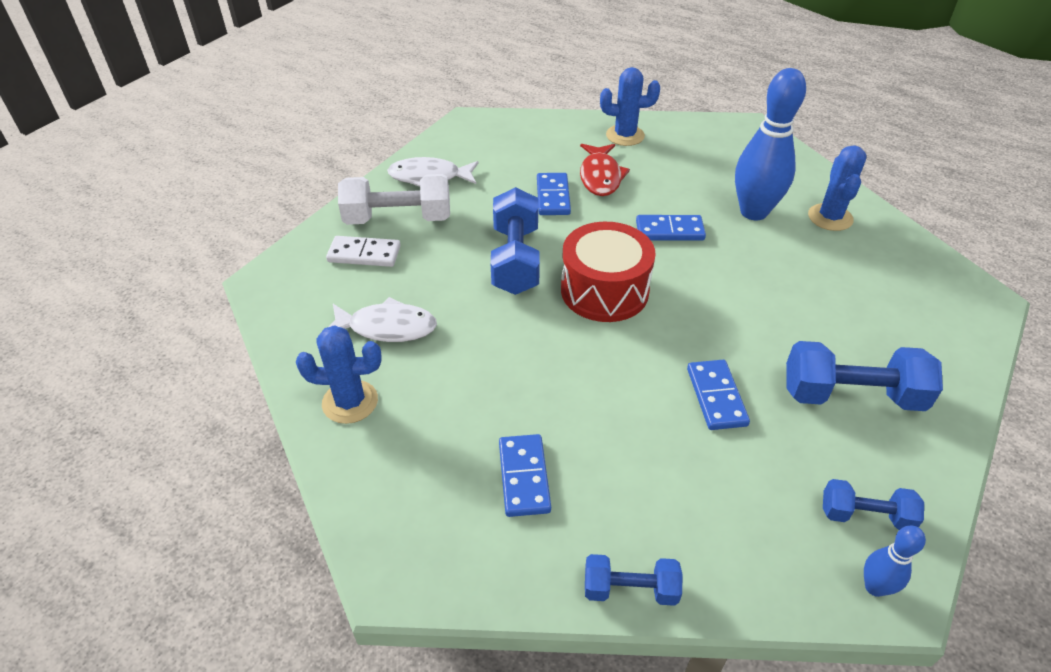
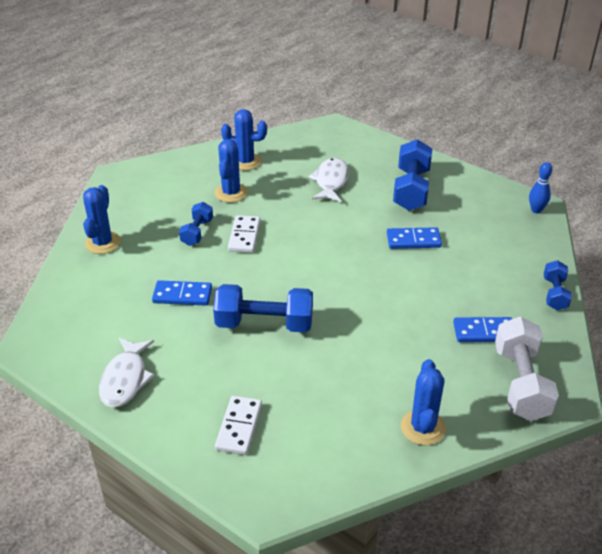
camera: 85 degrees left, 5 degrees down
(387, 327) = (340, 407): white fish -> white fish (331, 181)
(398, 219) = (189, 402): white dumbbell -> white dumbbell (521, 383)
(600, 176) = (161, 264): red fish -> none
(604, 290) = (309, 277): red drum -> none
(669, 230) = (244, 236): blue domino -> white domino
(753, 212) = (231, 193): blue bowling pin -> blue cactus
(865, 515) = (494, 203): blue dumbbell -> blue dumbbell (197, 232)

